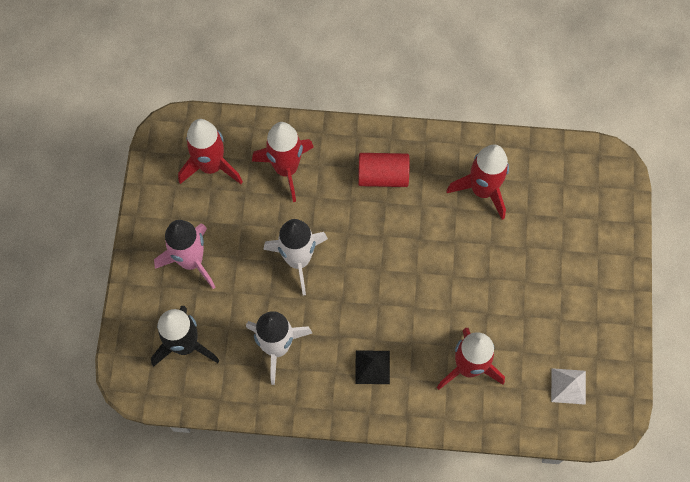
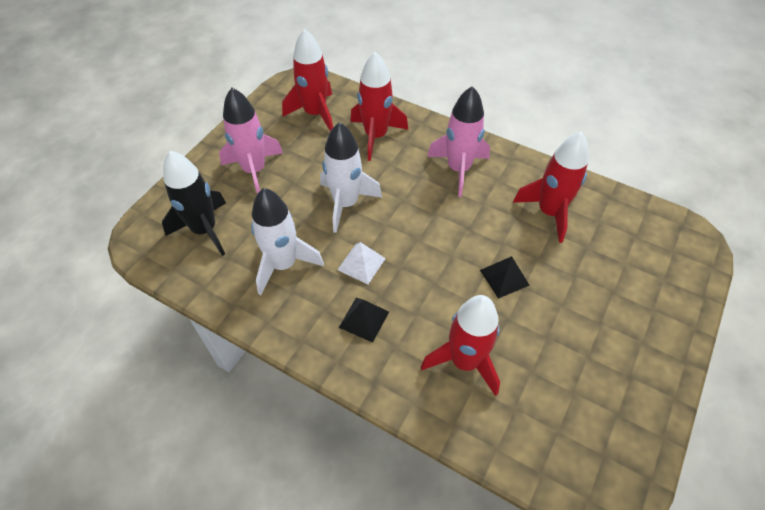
camera: 25 degrees right, 15 degrees down
(383, 176) = (458, 169): red cylinder -> pink rocket
(469, 275) = (504, 277): none -> black pyramid
(568, 386) = (572, 430): white pyramid -> white pyramid (361, 264)

